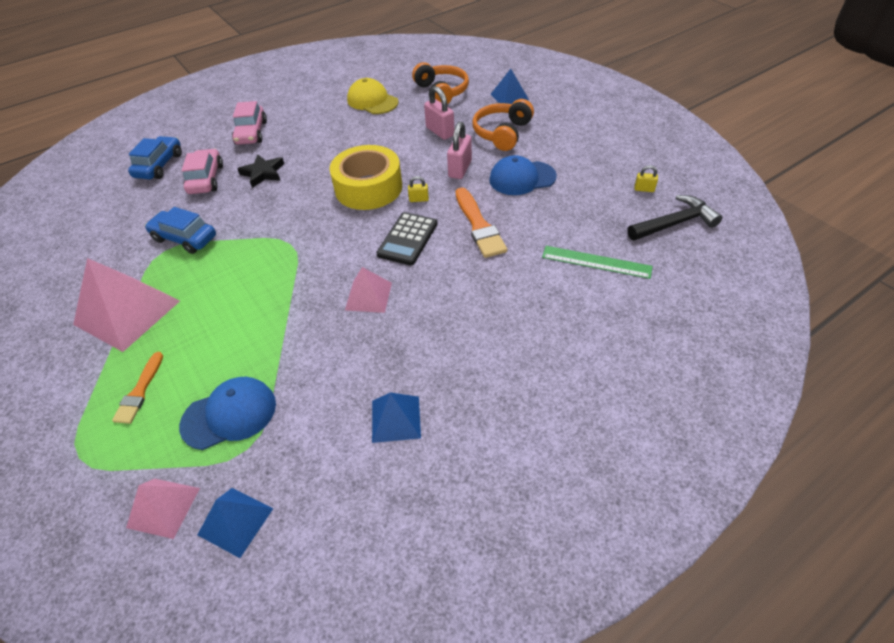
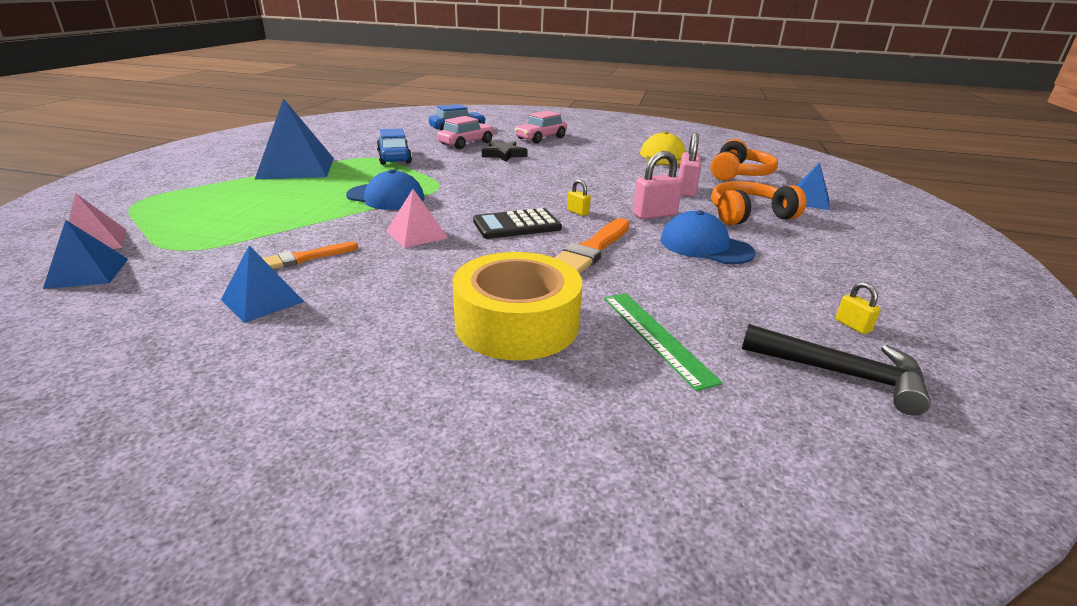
camera: 45 degrees right, 20 degrees down
(127, 312) = (296, 168): pink pyramid -> blue pyramid
(140, 391) = (217, 196): orange brush -> orange brush (304, 258)
(229, 414) = (214, 231): blue cap -> blue cap (386, 197)
(368, 188) = (554, 190): yellow tape -> yellow tape (517, 323)

